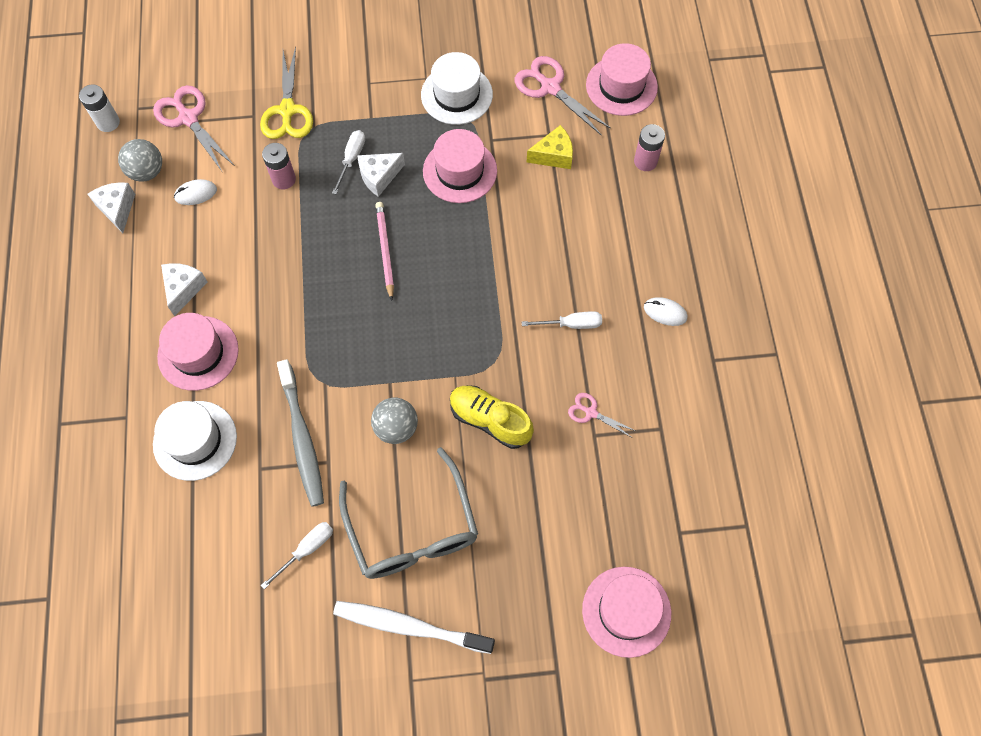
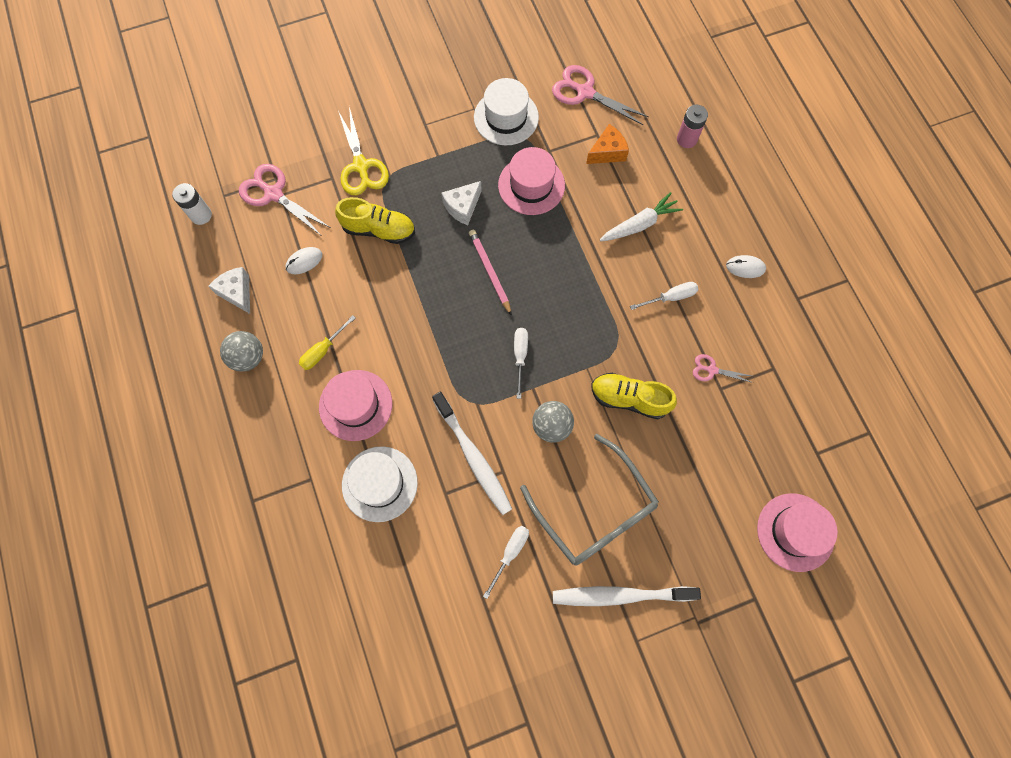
camera: 15 degrees left, 5 degrees up
(147, 172) = (252, 252): grey ball -> grey ball (248, 357)
(184, 289) = (323, 350): white cheese -> yellow screwdriver
(284, 179) = (379, 229): pink battery -> yellow shoe
(302, 438) = (473, 457): grey toothbrush -> white toothbrush
(351, 159) = (433, 197): white screwdriver -> white screwdriver (520, 356)
(554, 155) = (607, 152): yellow cheese -> orange cheese
(563, 239) = (639, 224): none -> white carrot
(621, 86) = (645, 77): pink hat -> none

